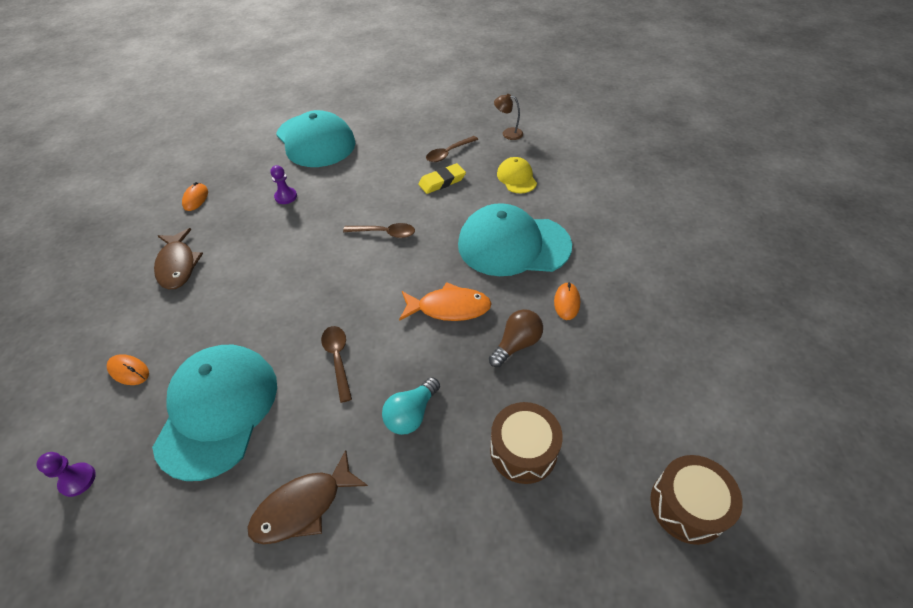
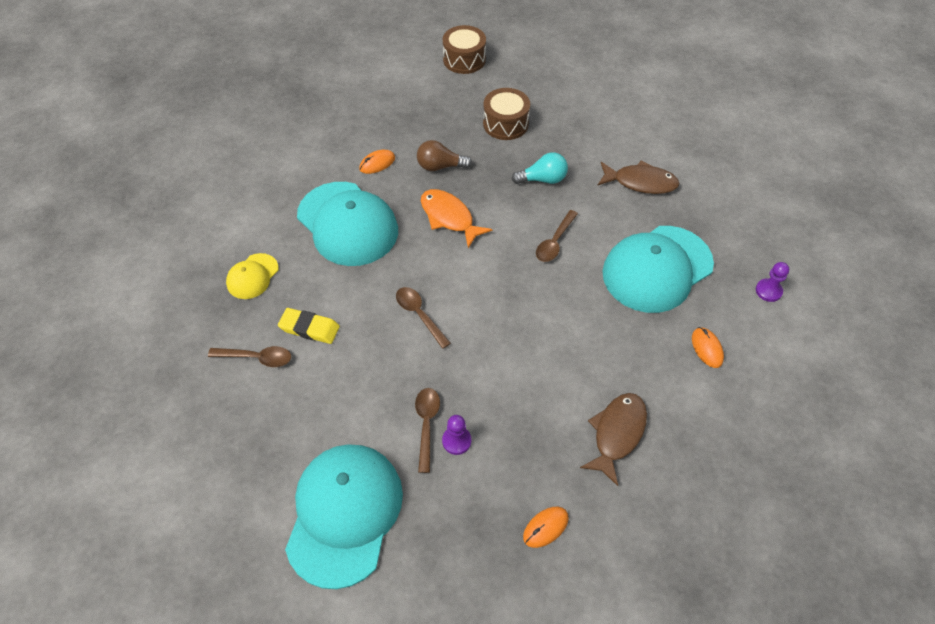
camera: 135 degrees left, 5 degrees up
(312, 191) = (426, 425): none -> brown spoon
(508, 133) = (175, 333): brown lamp -> none

